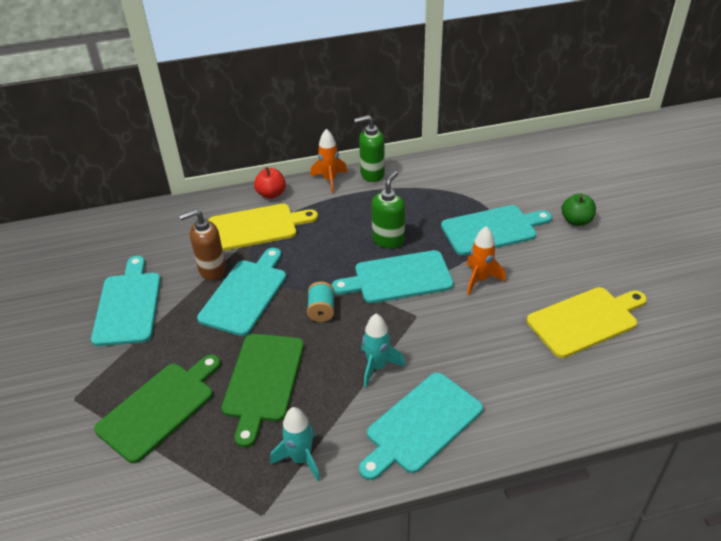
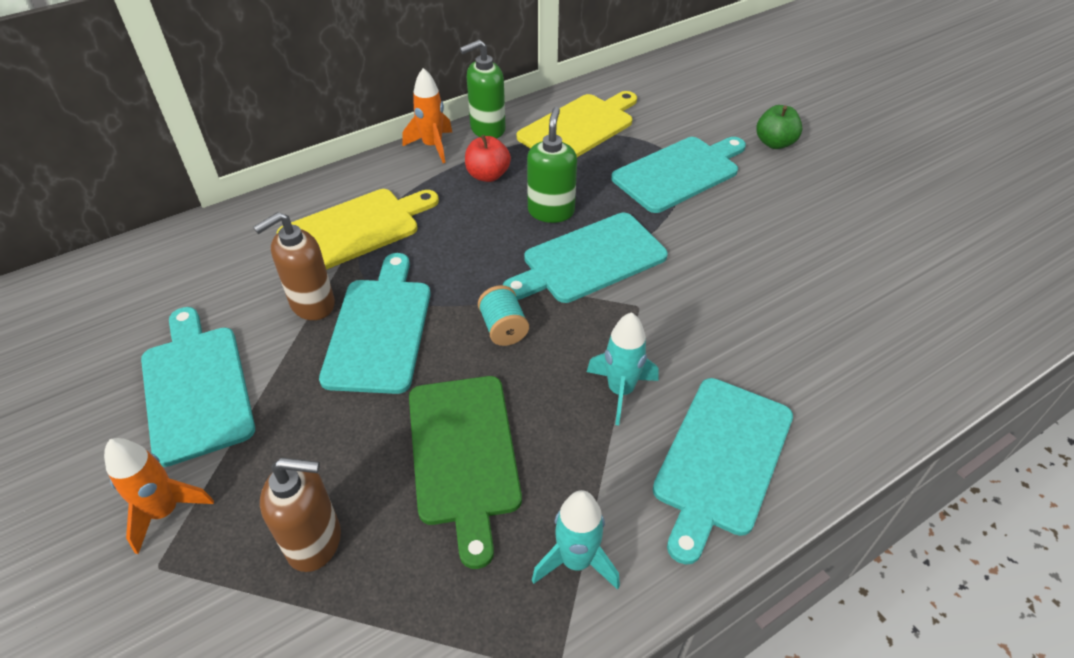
camera: 20 degrees left, 5 degrees up
(159, 408) = (315, 542): green cutting board -> brown soap dispenser
(271, 194) = (356, 179): red apple -> red apple (488, 175)
(480, 279) = (697, 240): orange rocket -> orange rocket (165, 511)
(585, 320) = (852, 265): yellow cutting board -> yellow cutting board (579, 127)

